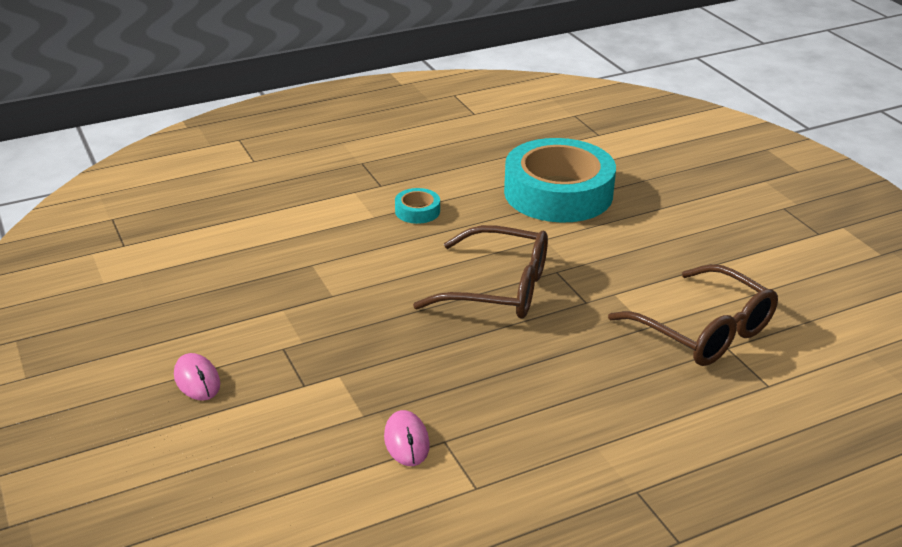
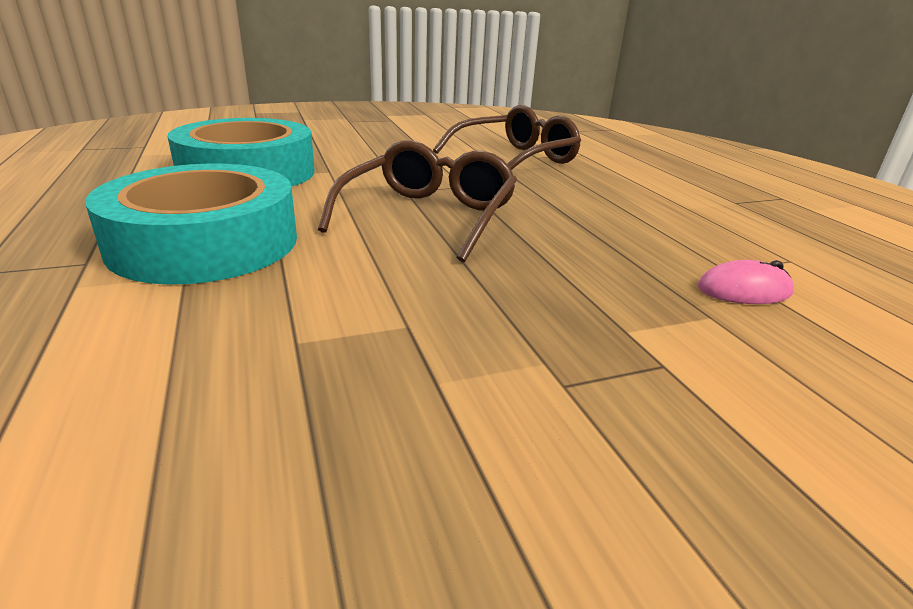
camera: 85 degrees left, 5 degrees down
(197, 380) = (707, 521): pink mouse -> none
(417, 211) = (205, 242): turquoise tape -> turquoise tape, size x2.48

